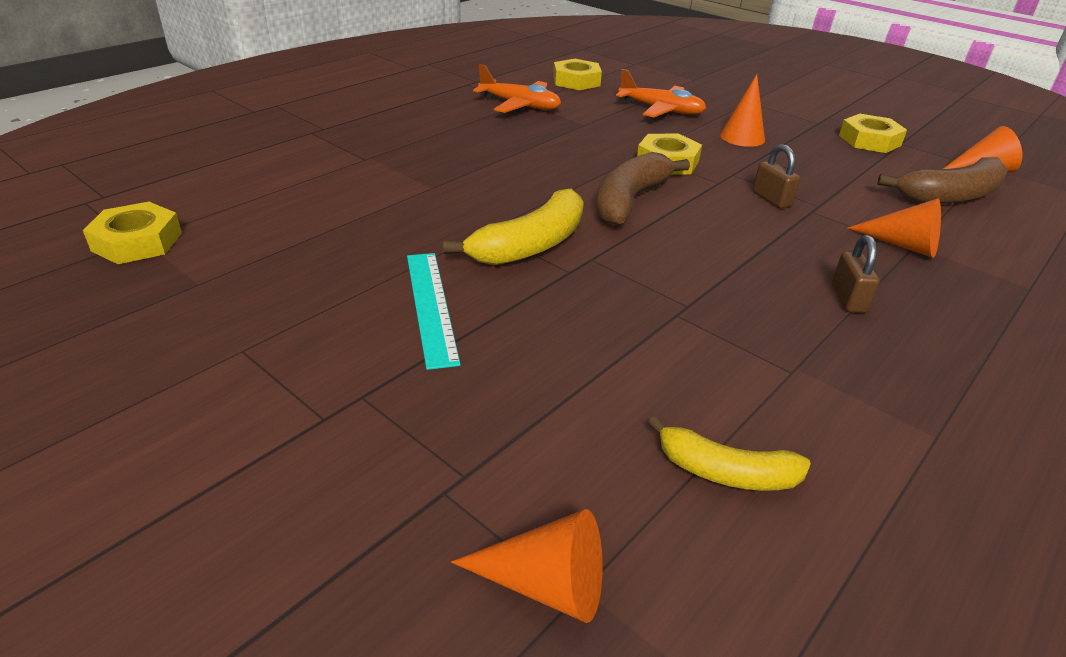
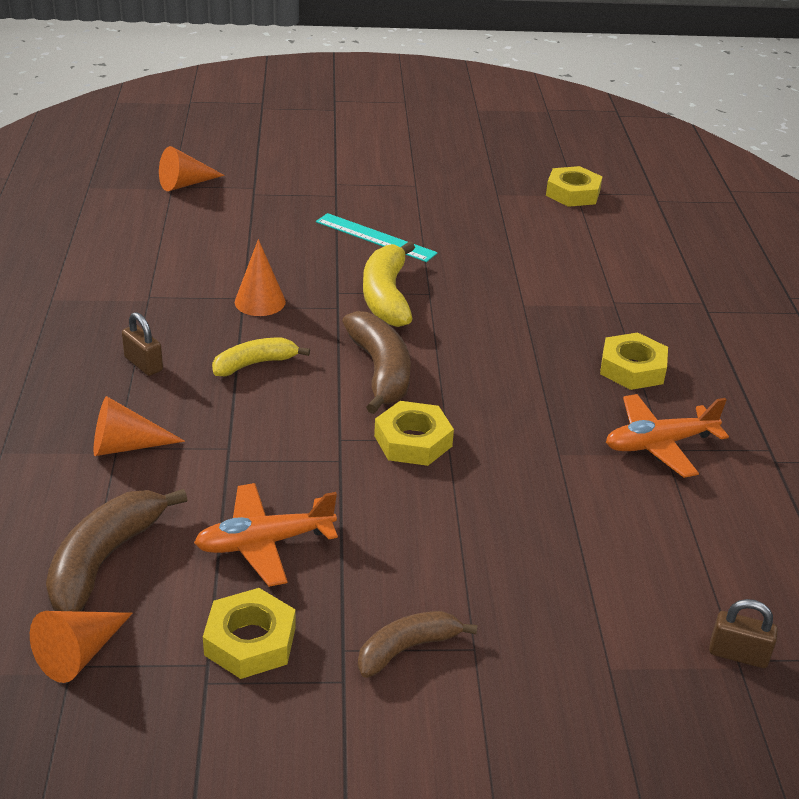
camera: 135 degrees right, 0 degrees up
(576, 81) = (705, 541): yellow nut -> yellow nut (632, 368)
(661, 110) = (535, 539): orange plane -> orange plane (264, 543)
(725, 472) = (148, 239): yellow banana -> yellow banana (255, 364)
(742, 137) = (394, 539): orange cone -> orange cone (260, 302)
(771, 199) = (274, 443): brown padlock -> brown padlock (738, 654)
(783, 112) = (407, 649): none -> brown banana

